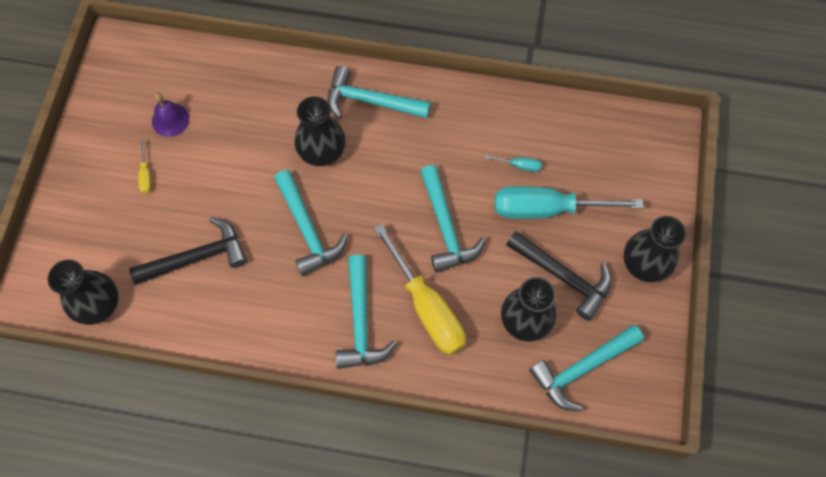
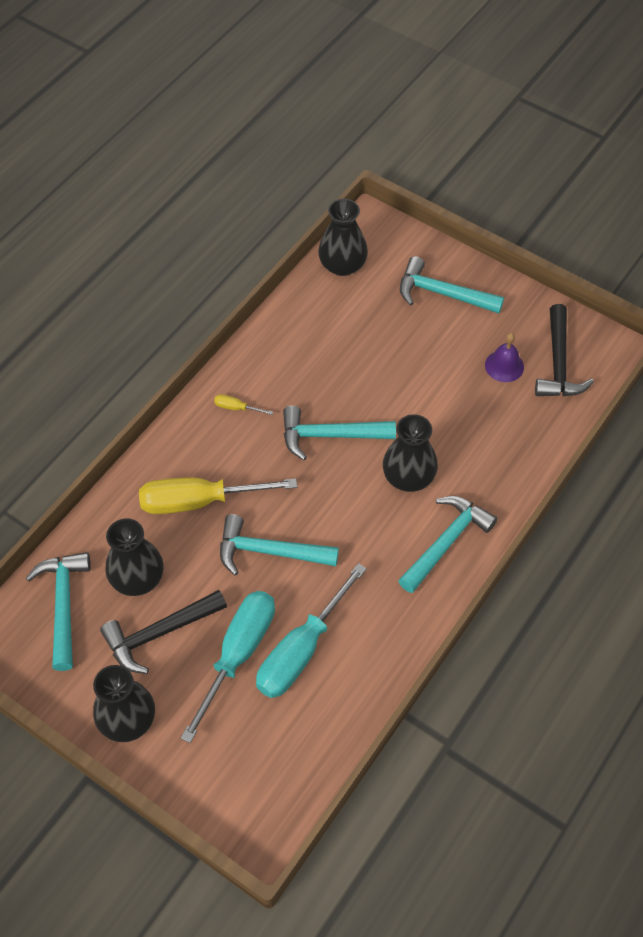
camera: 115 degrees right, 10 degrees down
(146, 175) = (451, 331): yellow screwdriver -> yellow screwdriver (236, 408)
(197, 257) = (348, 344): black hammer -> black hammer (558, 363)
(361, 322) = (216, 444): turquoise hammer -> turquoise hammer (442, 294)
(519, 165) = (300, 651): turquoise screwdriver -> turquoise screwdriver, size x2.48

